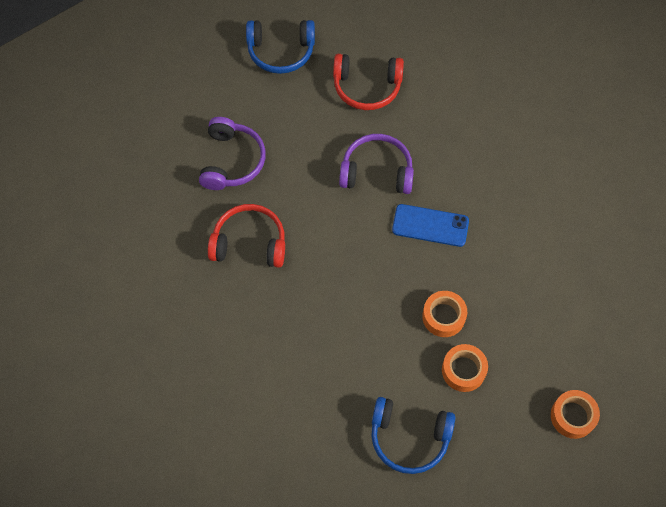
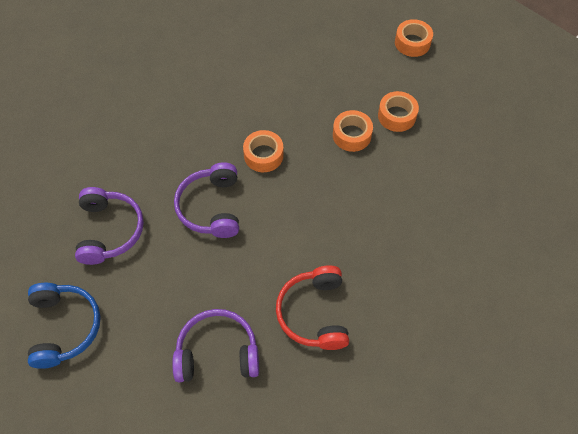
camera: 100 degrees left, 5 degrees down
(367, 87) = (109, 230): red headphones -> purple headphones
(409, 437) = (468, 147): blue headphones -> none
(430, 225) = (263, 155): blue phone -> orange tape

